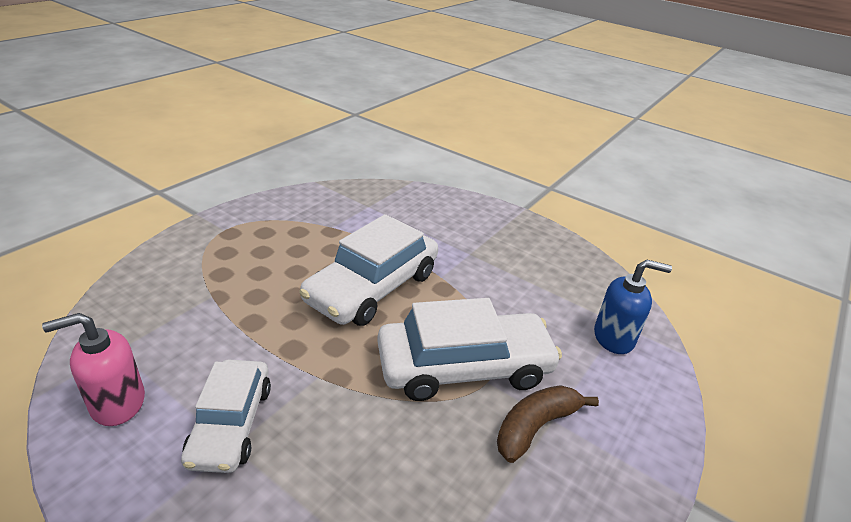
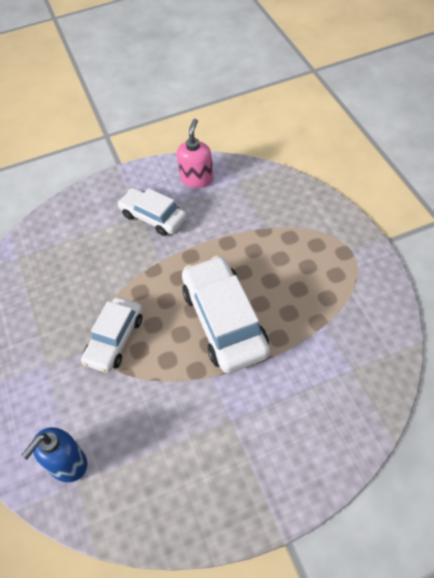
camera: 130 degrees right, 20 degrees up
(464, 367) = (114, 339): white car -> white car, size x0.64
(536, 427) = (48, 352): brown banana -> none

